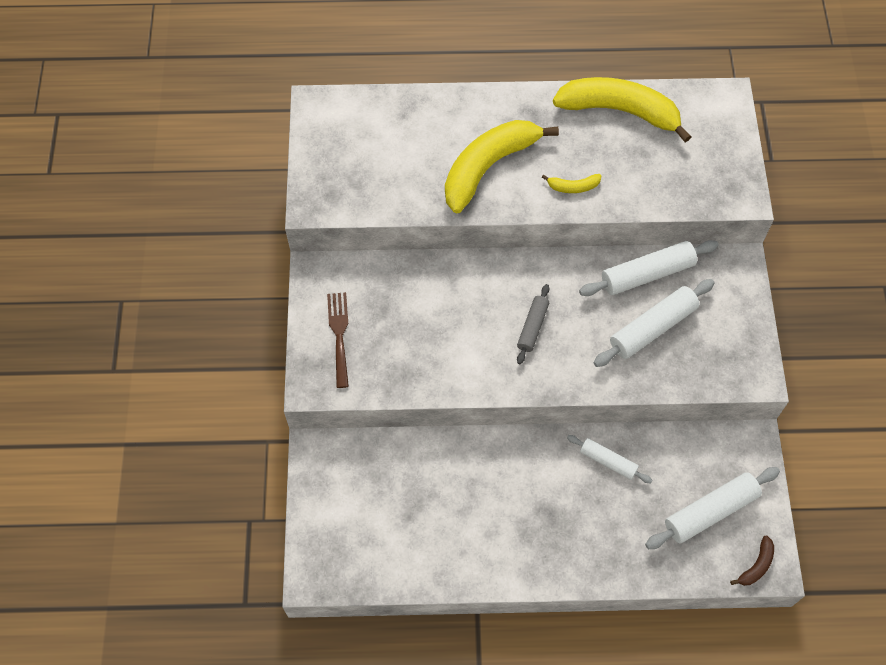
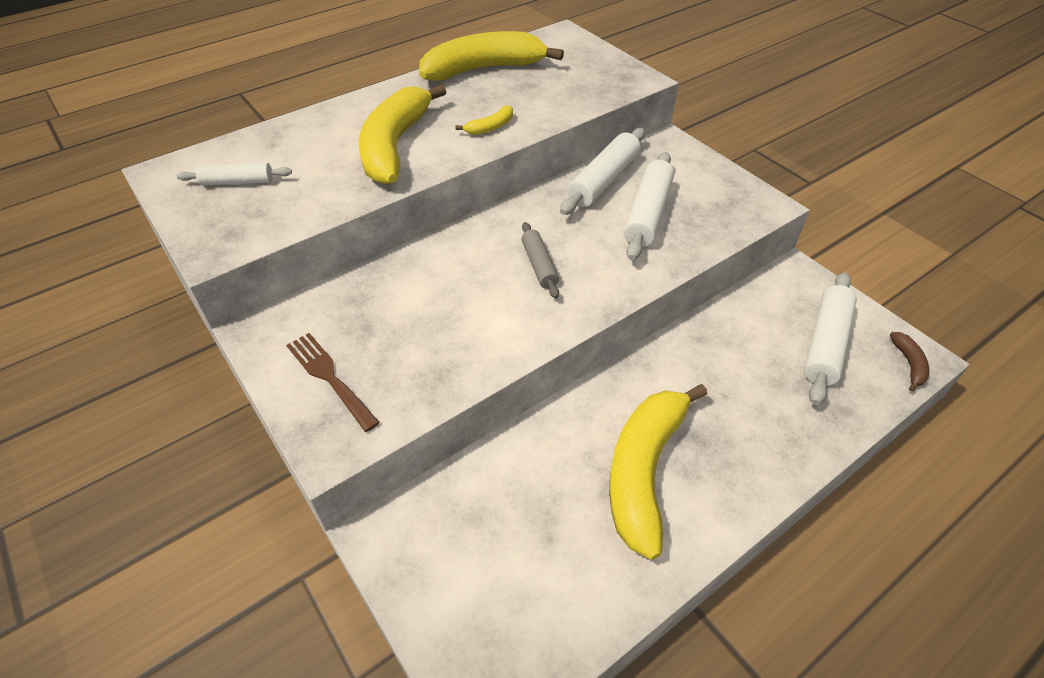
camera: 35 degrees left, 15 degrees down
(498, 514) = (644, 471): none -> yellow banana
(608, 461) = (699, 356): white rolling pin -> white rolling pin (237, 182)

